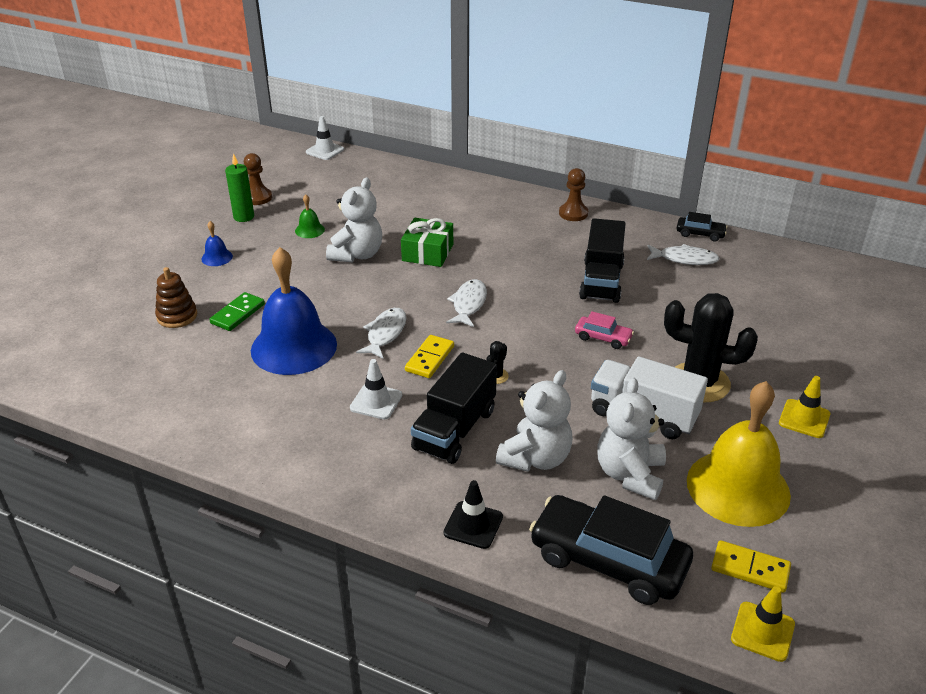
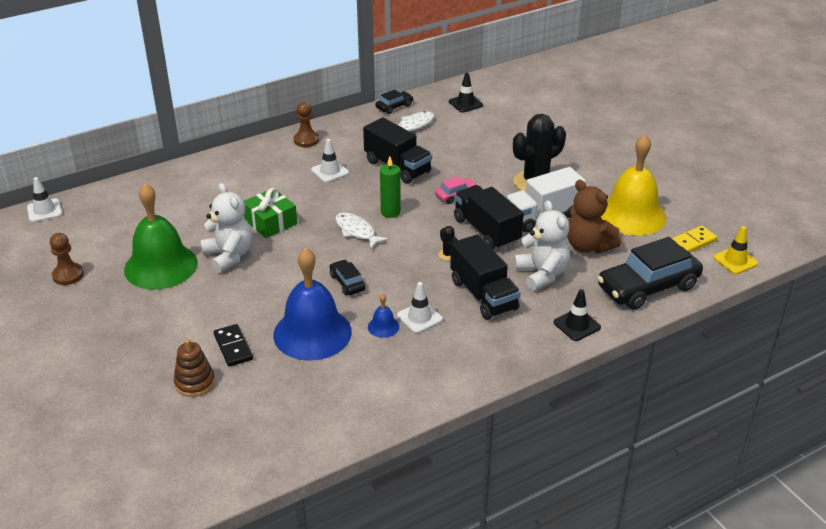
camera: 55 degrees left, 0 degrees up
(217, 257) = (133, 331): blue bell -> blue bell (383, 326)
(238, 314) = (233, 347): green domino -> black domino
(244, 217) = (89, 294): green candle -> green candle (390, 212)
(309, 230) = (161, 266): green bell -> green bell, size x2.45
(385, 333) = (347, 283): white fish -> black car
(429, 358) = (398, 274): yellow domino -> none
(542, 247) = (330, 171): none -> white traffic cone
(566, 385) = (486, 231): none -> black truck
(630, 474) = (588, 246): white teddy bear -> brown teddy bear
(775, 272) = (465, 103): none -> black traffic cone
(804, 419) = (600, 165): yellow traffic cone -> none

